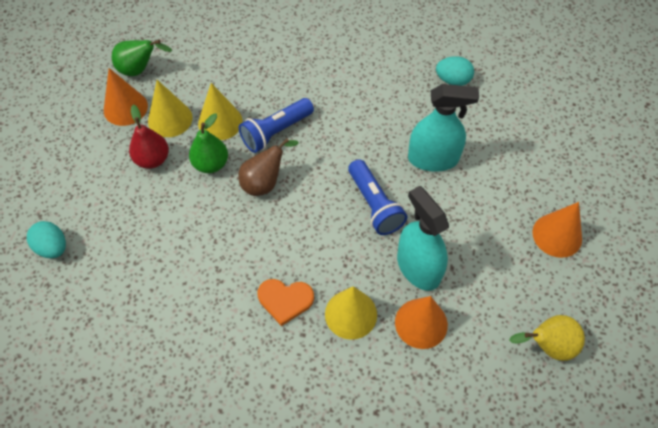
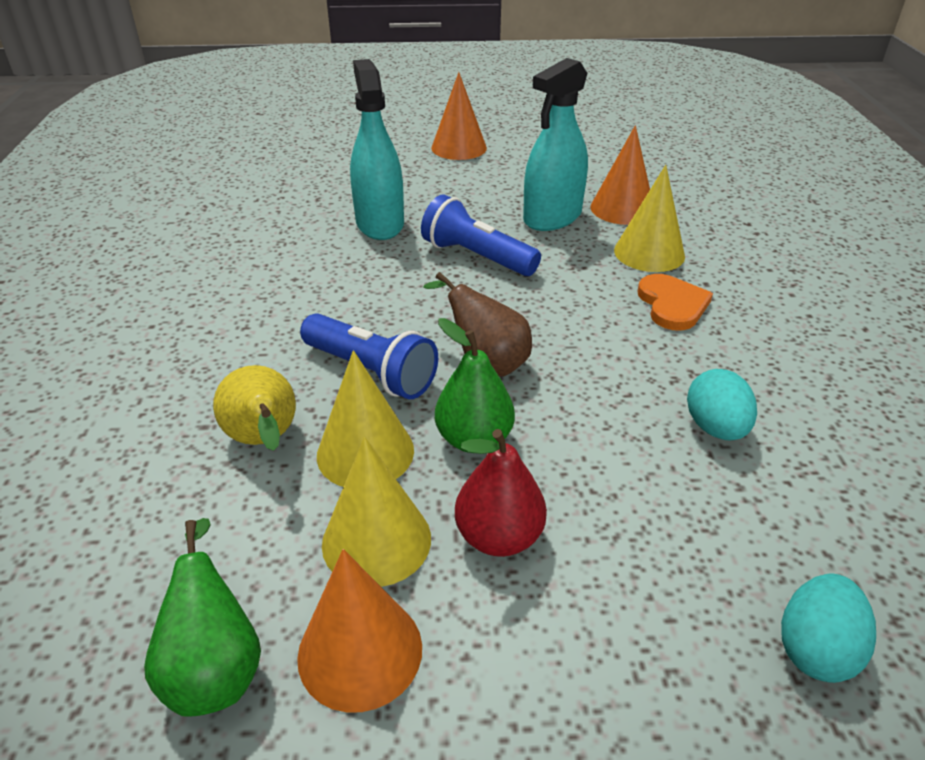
camera: 105 degrees left, 20 degrees down
(374, 205) = (477, 257): blue flashlight -> blue flashlight turned 105 degrees counterclockwise
(453, 80) = (229, 222): turquoise egg -> turquoise egg (715, 428)
(547, 346) = (591, 147): yellow pear -> yellow pear (265, 441)

